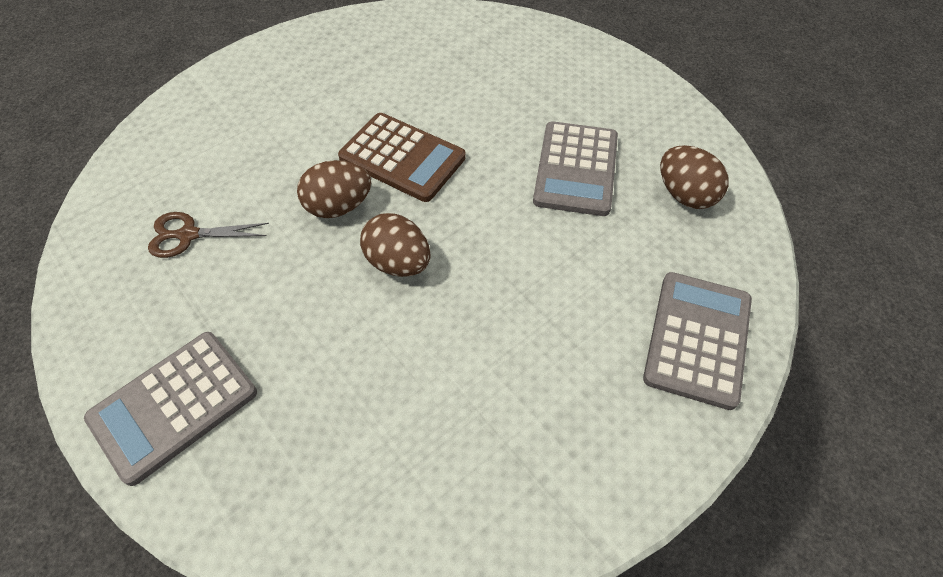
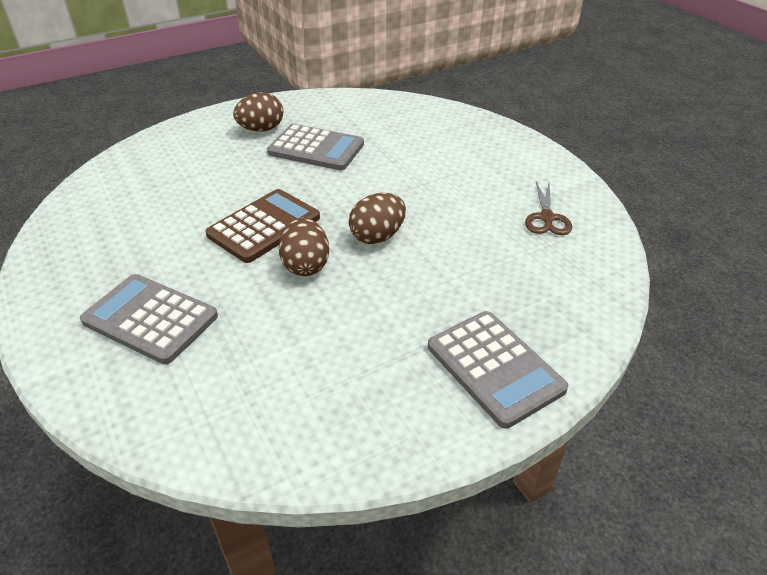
camera: 80 degrees left, 15 degrees down
(189, 235) = (303, 367): brown scissors -> brown scissors (546, 218)
(685, 195) = (357, 114): brown egg -> brown egg (261, 129)
(697, 339) = (466, 130): grey calculator -> grey calculator (150, 319)

